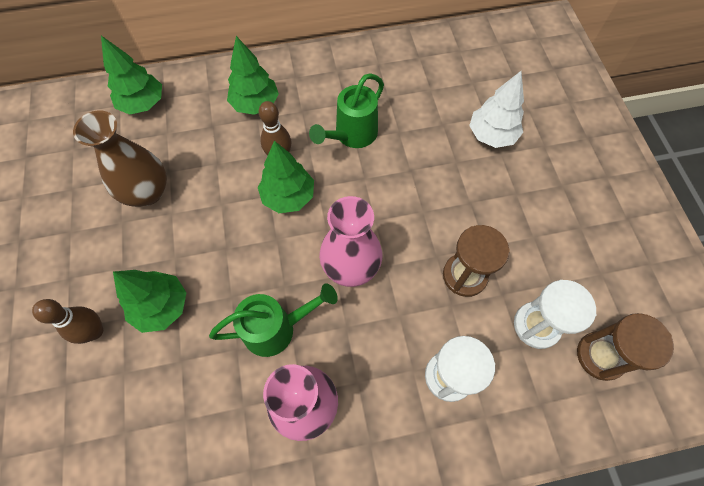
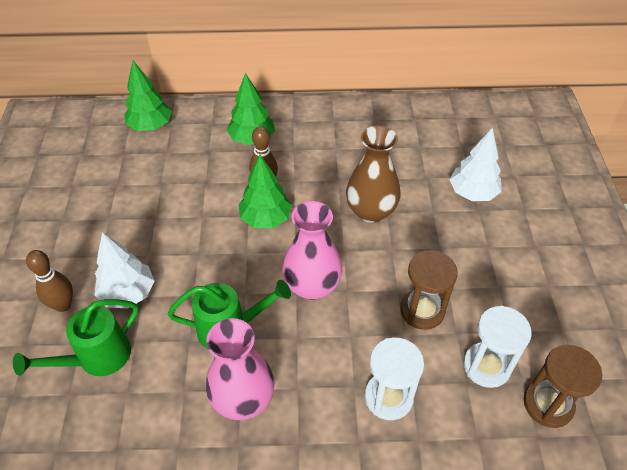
camera: 10 degrees right, 15 degrees down
(147, 192) = (137, 197): brown vase -> brown vase (371, 211)
(161, 307) = (128, 293): green tree -> white tree
(351, 135) = (336, 176): green watering can -> green watering can (96, 358)

